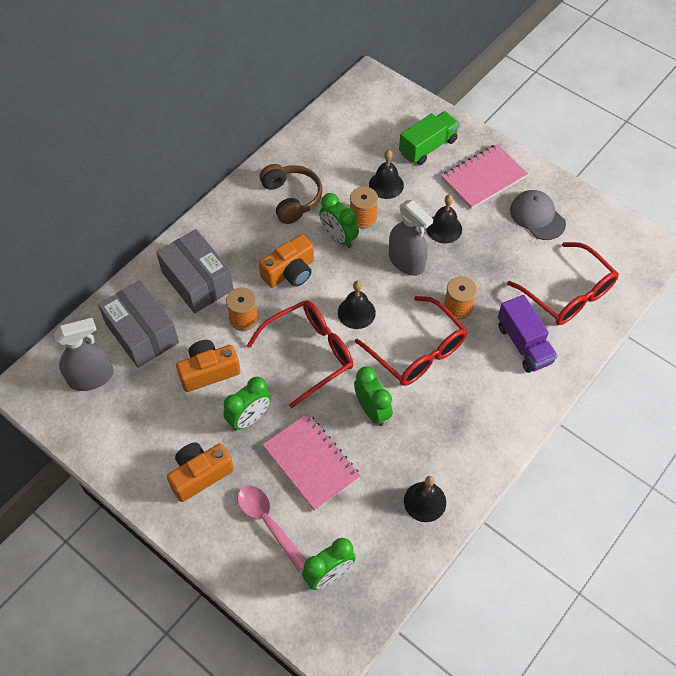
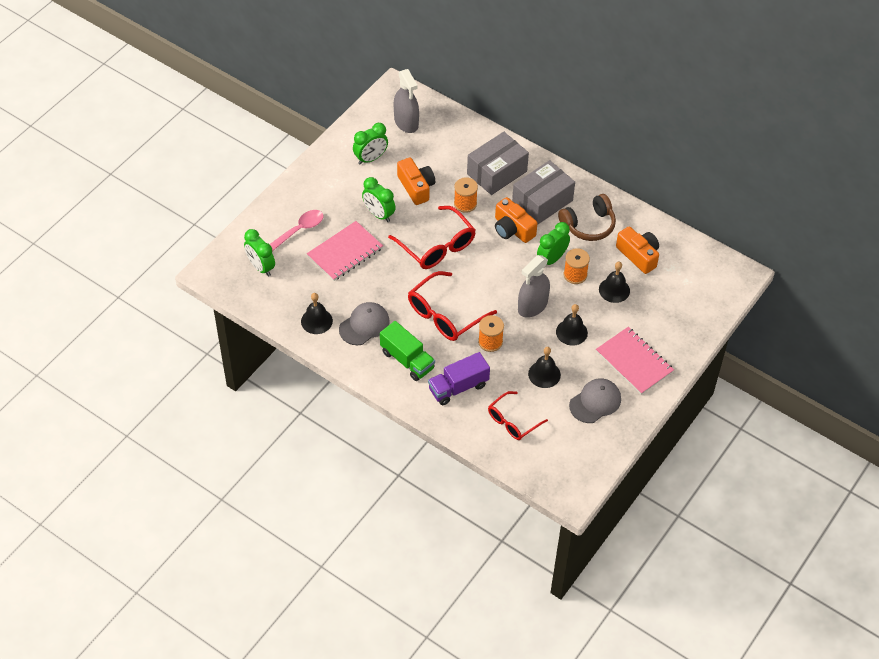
camera: 85 degrees right, 5 degrees down
(142, 333) = (446, 145): grey box -> grey box (542, 202)
(200, 474) = (333, 191): orange camera -> orange camera (638, 255)
(356, 312) = (478, 274): black bell -> black bell (544, 374)
(372, 410) = (390, 287): green clock -> green clock (370, 158)
(428, 147) = (664, 320): green truck -> green truck (407, 360)
(432, 443) = (364, 325): none -> grey cap
(568, 293) = (513, 421): red glasses -> red glasses, size x0.64

